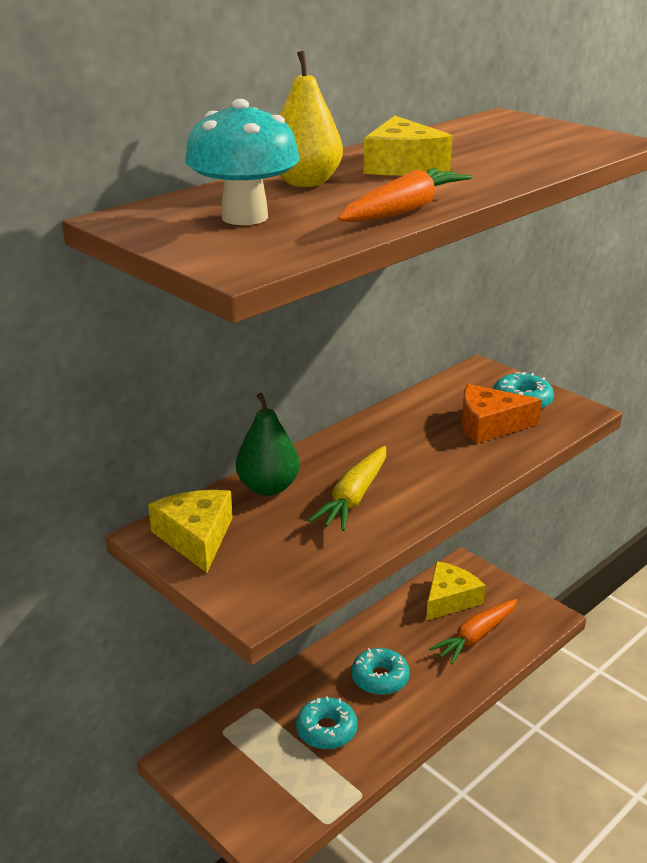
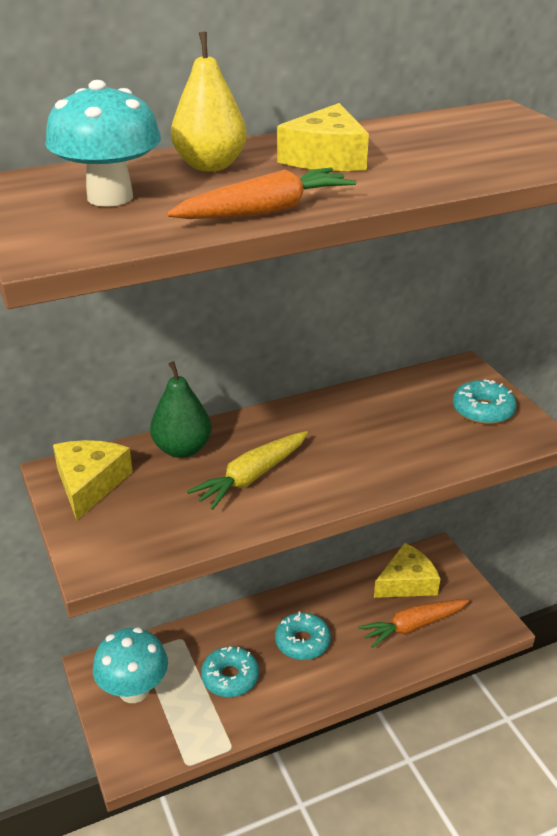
camera: 20 degrees right, 5 degrees up
(234, 770) = (134, 690): none -> turquoise mushroom
(489, 425) = (432, 429): orange cheese -> none

